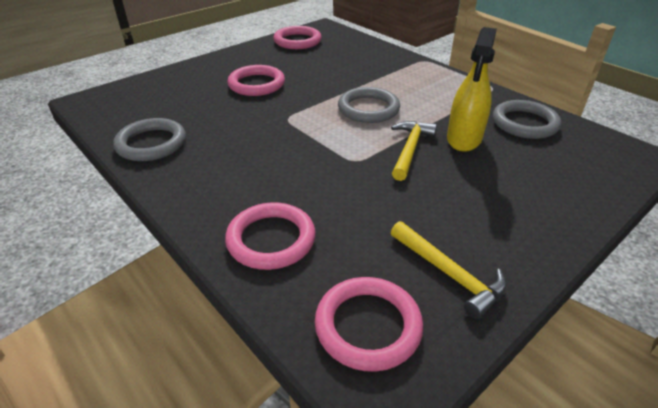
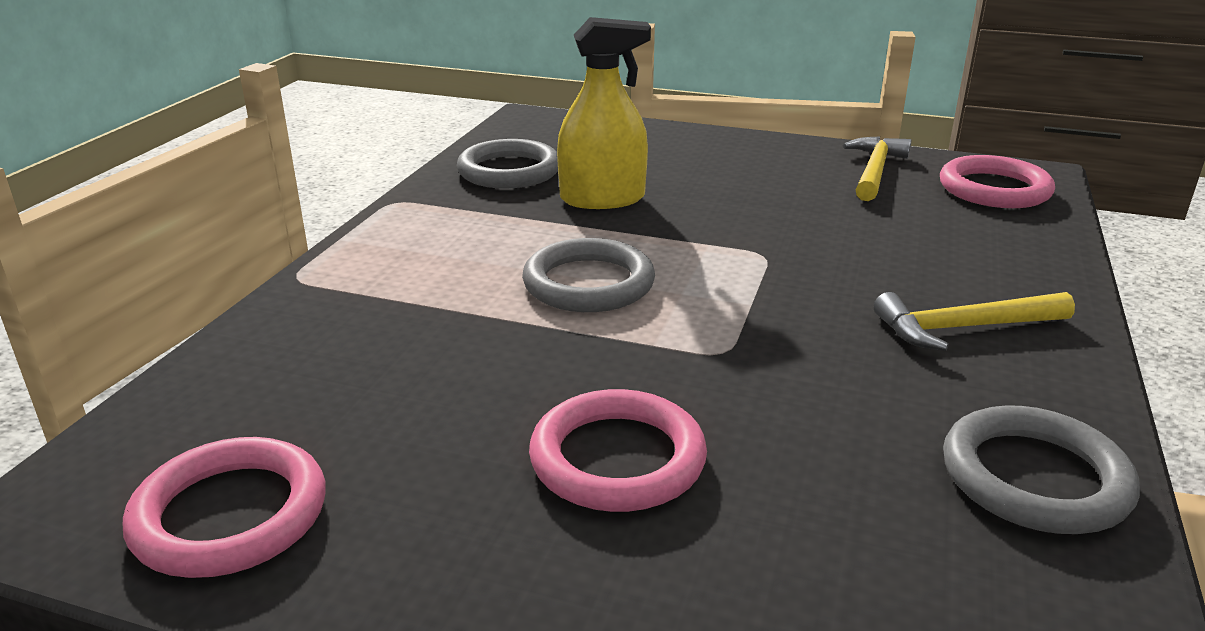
camera: 120 degrees left, 10 degrees down
(271, 239) = (998, 260): pink ring -> none
(409, 149) = (680, 226): yellow hammer -> yellow hammer (964, 328)

